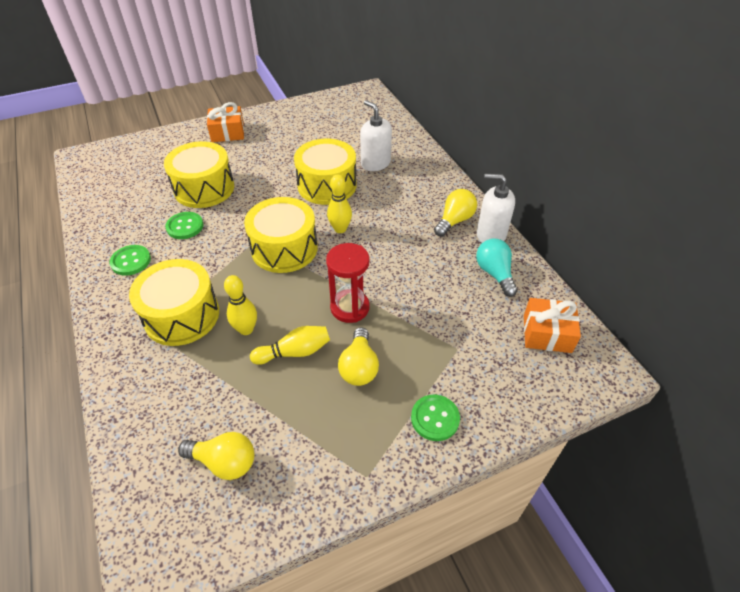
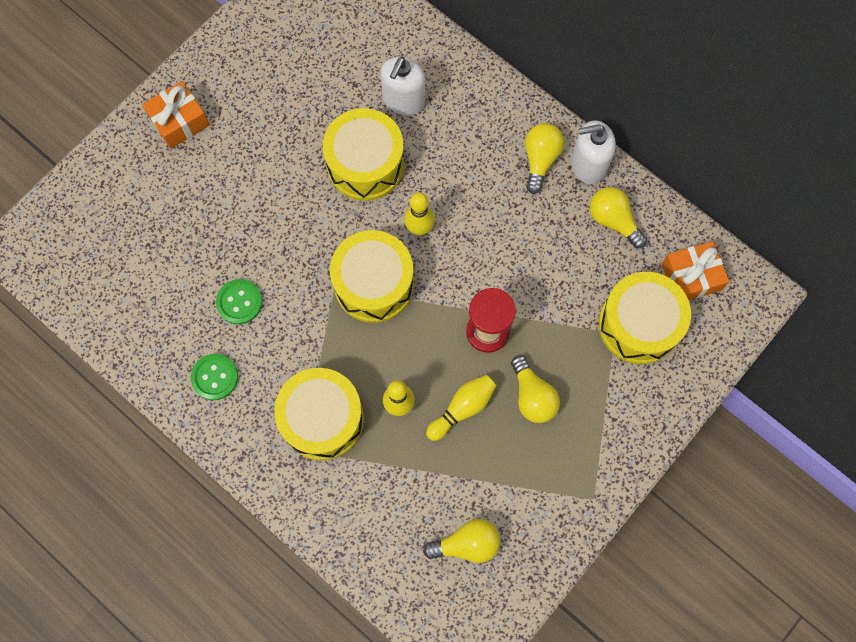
camera: 25 degrees left, 25 degrees up
(204, 188) = (219, 233): yellow drum -> yellow drum (639, 324)
(375, 163) = (403, 100): white soap dispenser -> white soap dispenser turned 90 degrees counterclockwise
(435, 418) = (625, 418): green button -> none
(494, 273) = (613, 220): turquoise light bulb -> yellow light bulb

